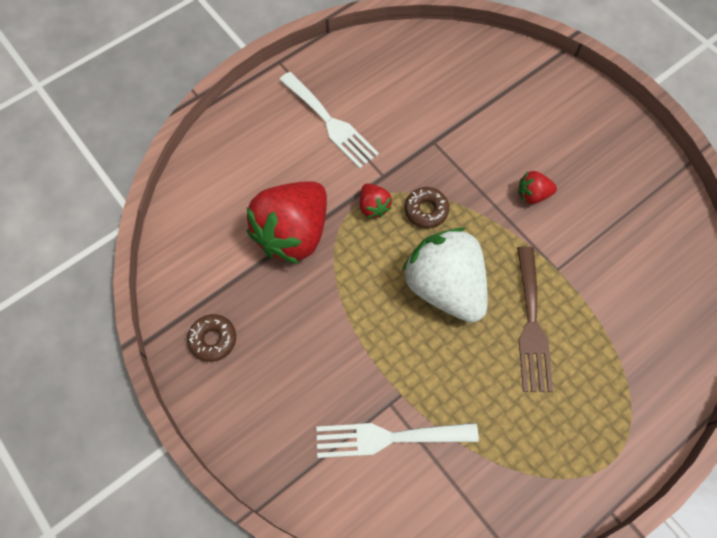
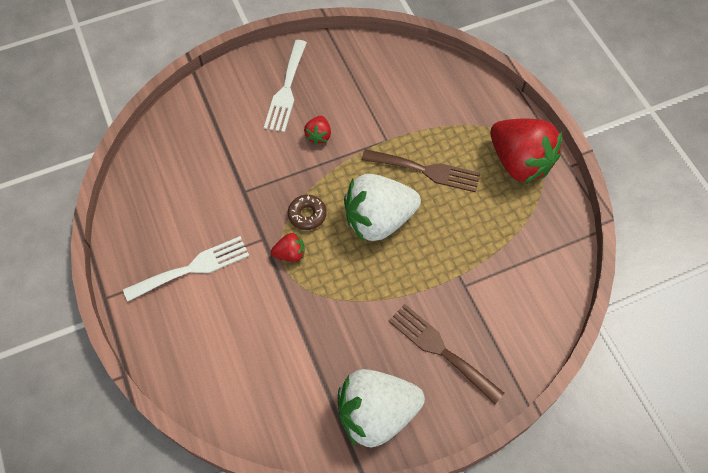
camera: 75 degrees left, 5 degrees down
(213, 339) = (376, 414): brown donut -> white strawberry
(293, 233) = (295, 325): red strawberry -> red strawberry (519, 162)
(301, 392) = (440, 350): none -> brown fork
(388, 438) = (491, 293): white fork -> white fork (286, 90)

